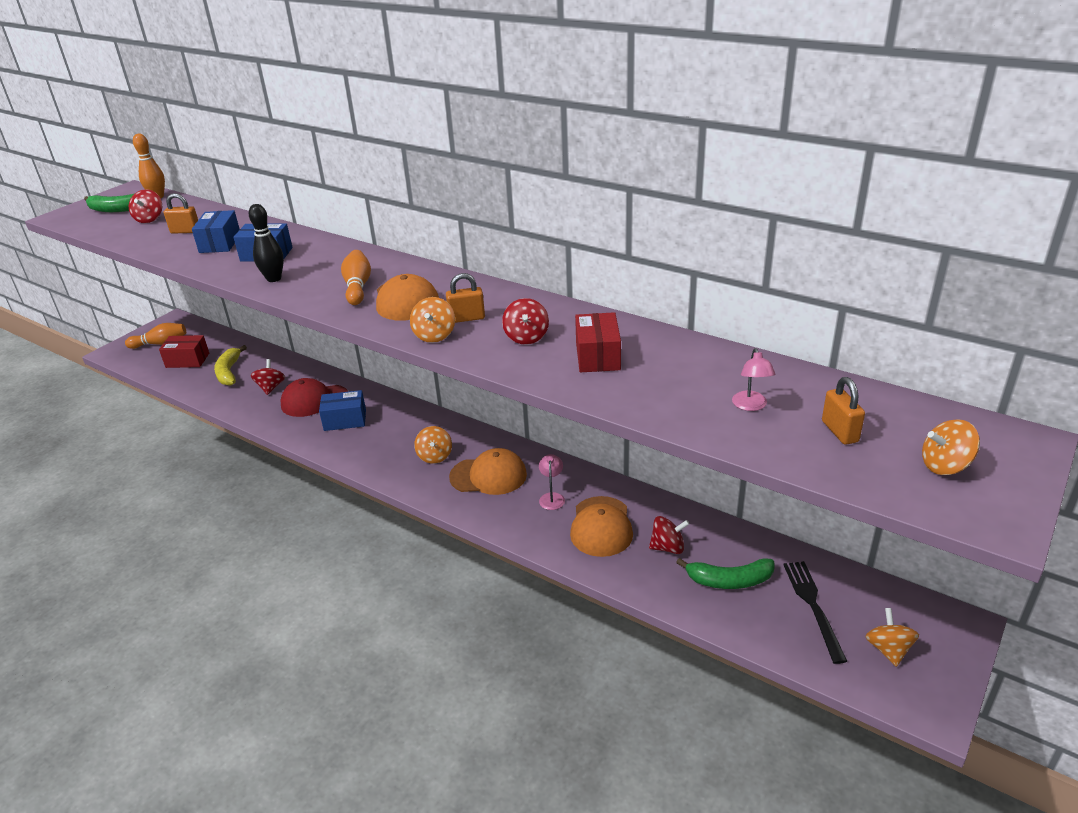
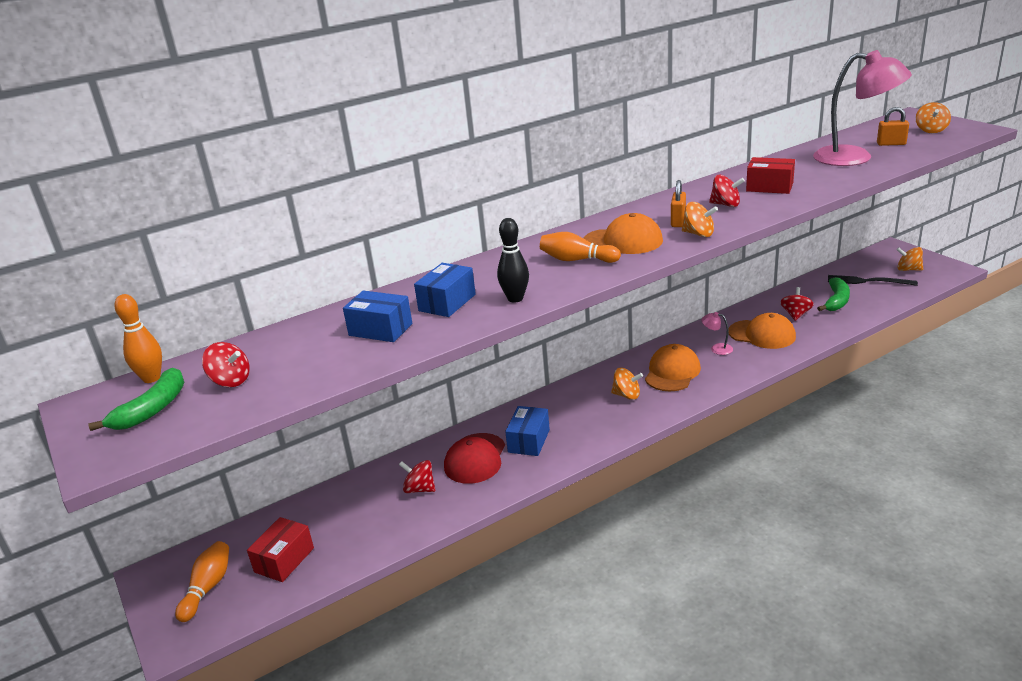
camera: 65 degrees left, 5 degrees down
(185, 231) = (312, 353): orange padlock -> none
(229, 372) = (352, 522): yellow banana -> none
(751, 406) = (855, 158): pink lamp -> pink lamp, size x2.49

